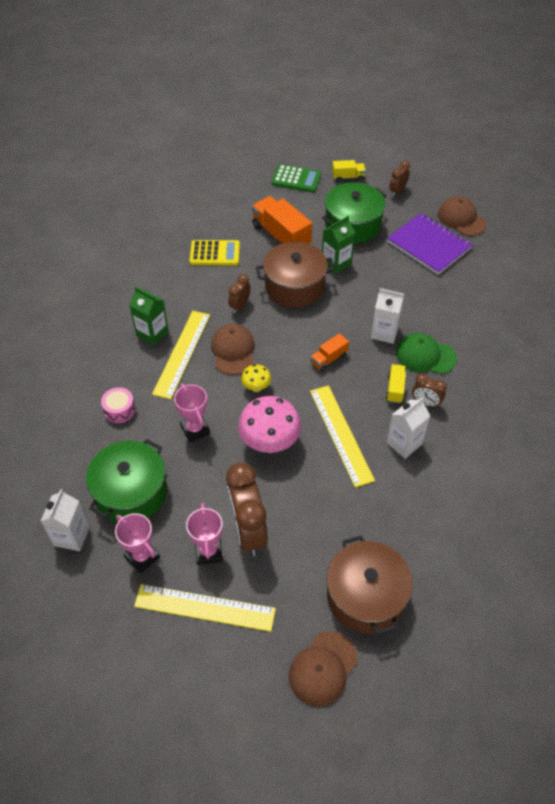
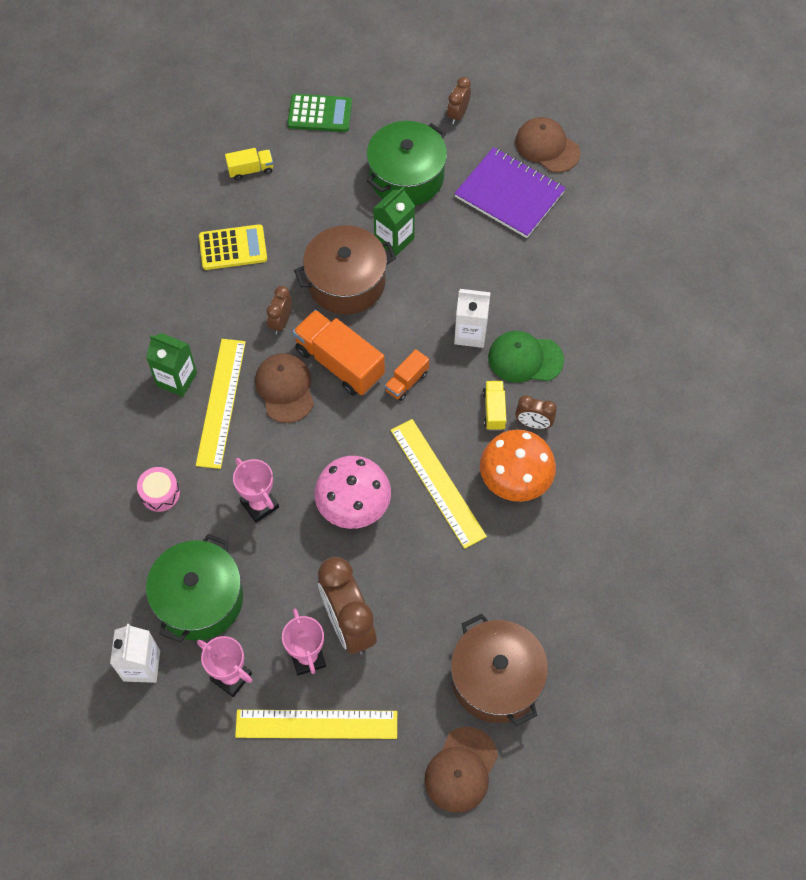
camera: 10 degrees left, 10 degrees up
(256, 387) = (323, 435): yellow mushroom -> none
(281, 236) = (315, 208): orange truck -> orange truck (339, 363)
(348, 177) = (389, 101): yellow truck -> yellow truck (250, 170)
(404, 443) = (514, 482): white carton -> orange mushroom

